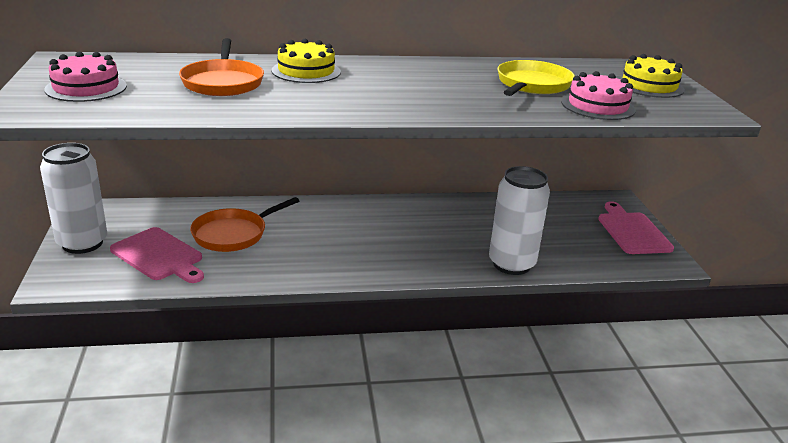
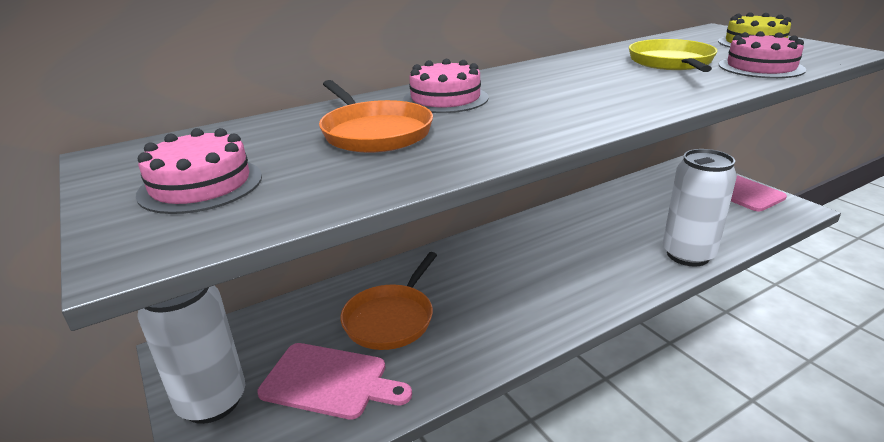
camera: 20 degrees left, 0 degrees up
(306, 71) = (445, 99): yellow cake -> pink cake

